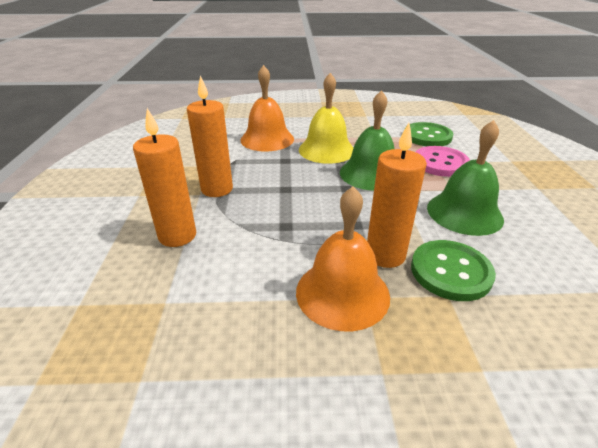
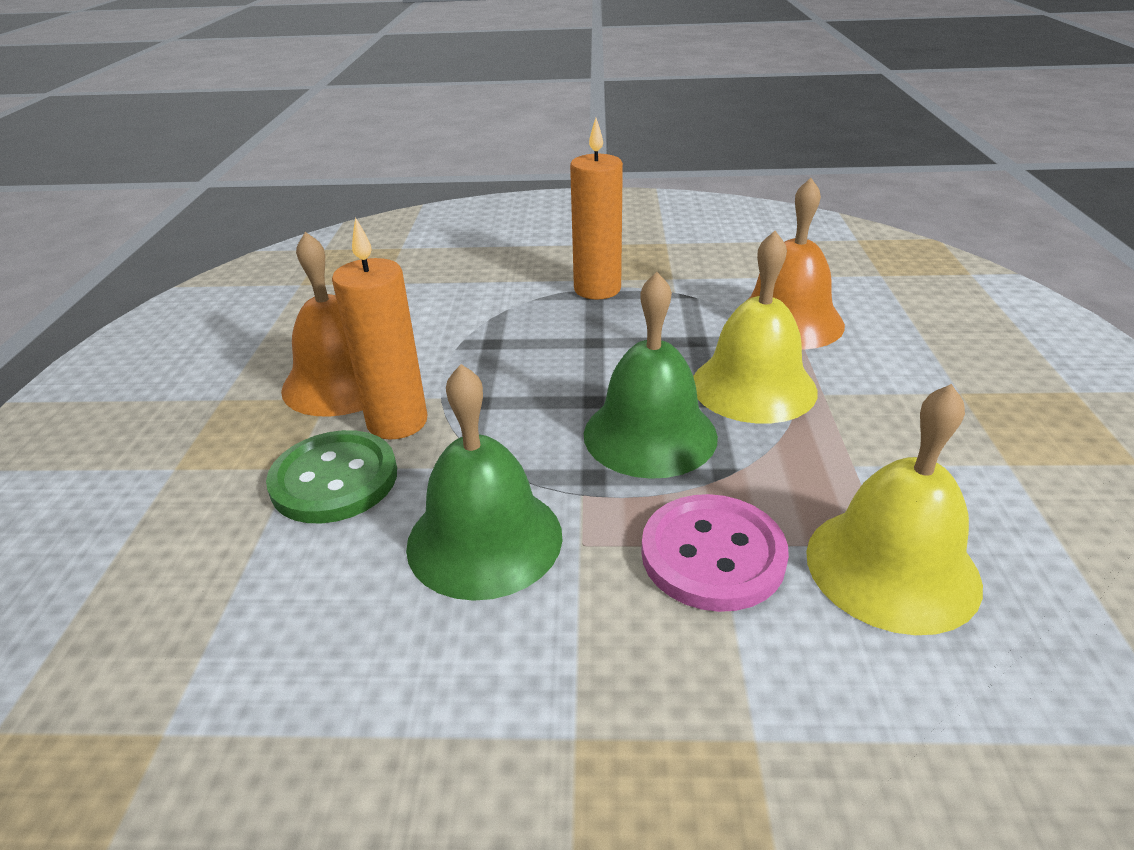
camera: 95 degrees right, 0 degrees up
(177, 236) = (491, 276): orange candle -> none
(427, 136) = (892, 567): green button -> yellow bell

